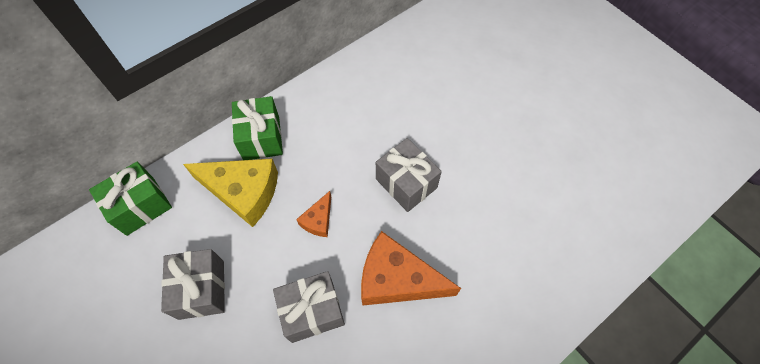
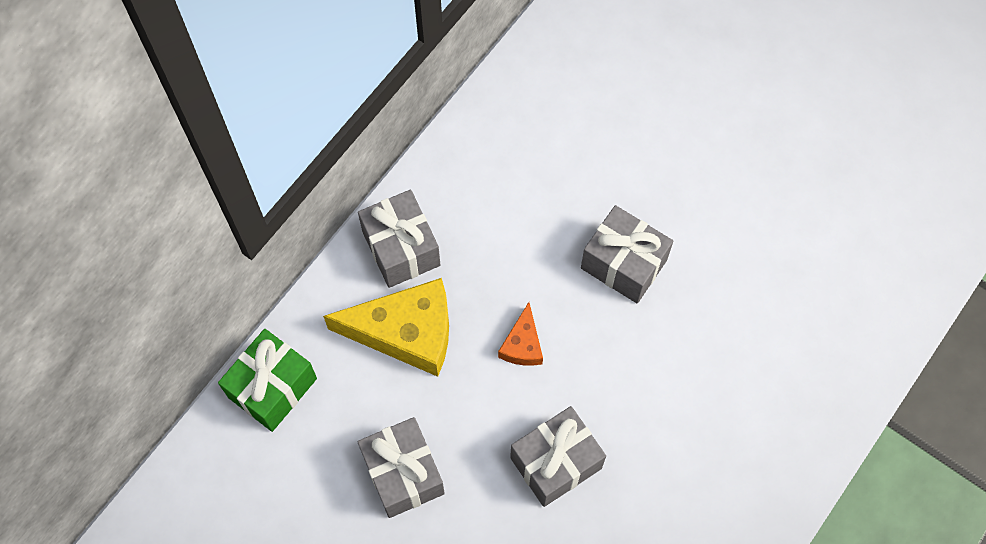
camera: 15 degrees left, 5 degrees up
(261, 138) = (401, 248): green gift -> grey gift
(397, 279) = (650, 395): orange cheese -> none

